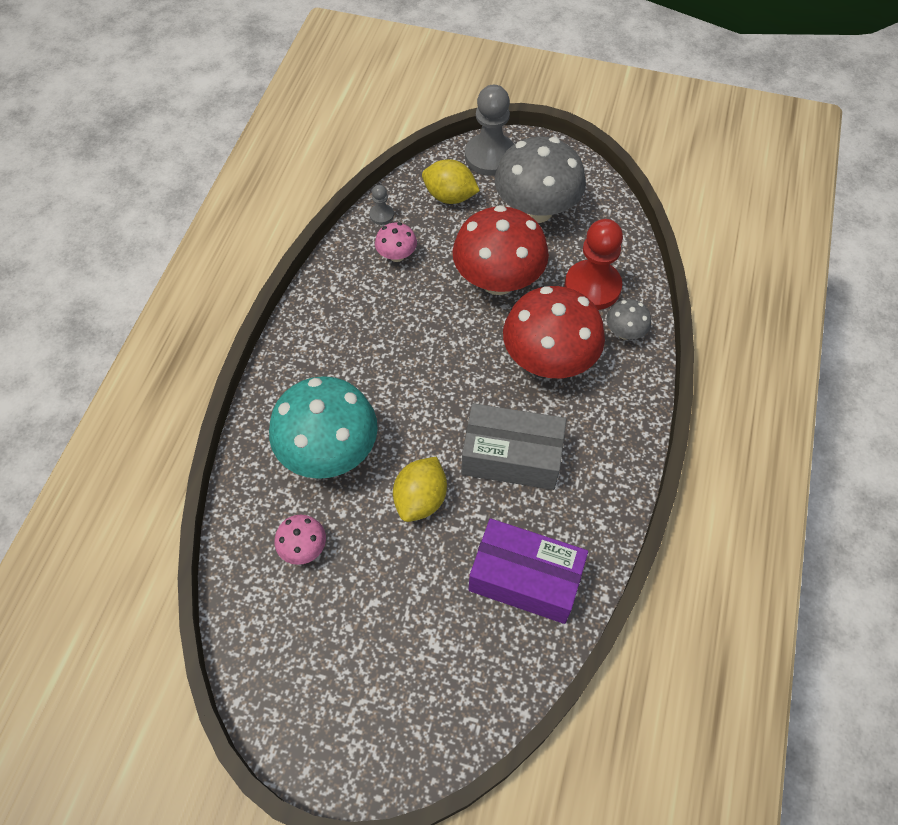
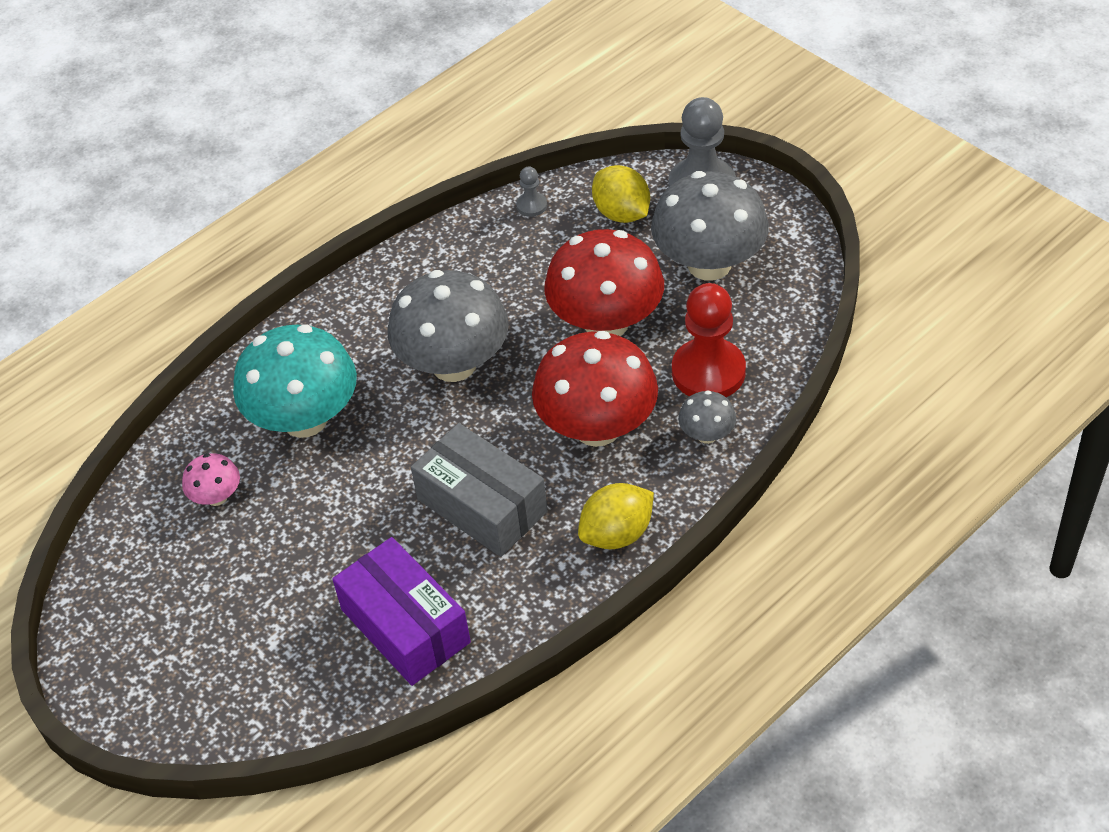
camera: 35 degrees right, 10 degrees down
(396, 255) = (516, 254): pink mushroom -> none
(412, 358) = (454, 364): none -> grey mushroom
(420, 499) = (359, 504): yellow lemon -> yellow lemon (617, 534)

